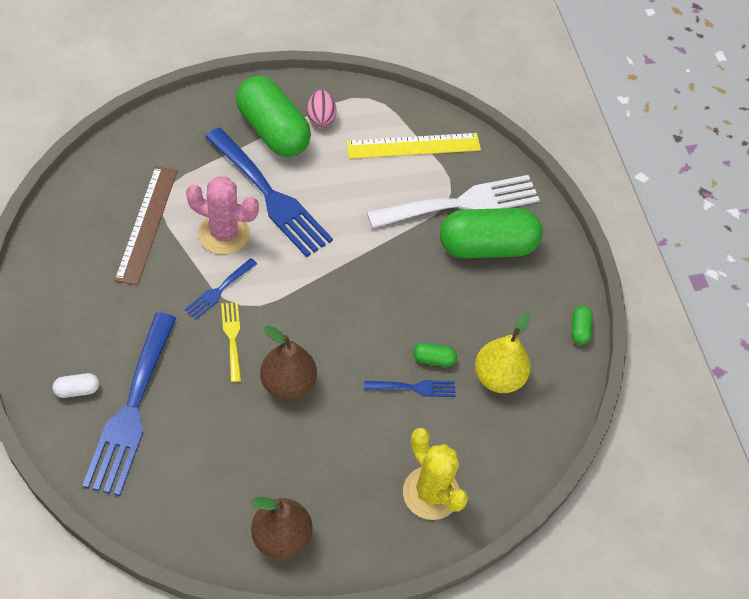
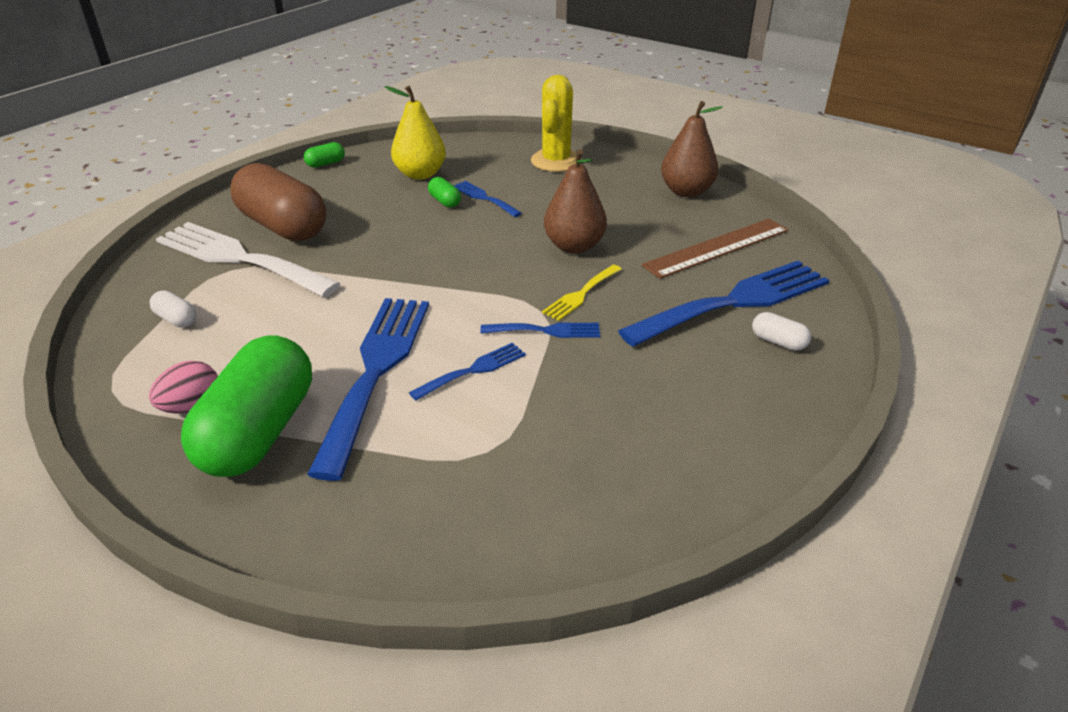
camera: 125 degrees left, 20 degrees down
(146, 224) = (543, 435): brown ruler -> brown ruler (717, 248)
(224, 234) = (473, 370): pink cactus -> blue fork
(413, 146) = (176, 319): yellow ruler -> white capsule
(487, 246) = (283, 226): green capsule -> brown capsule

